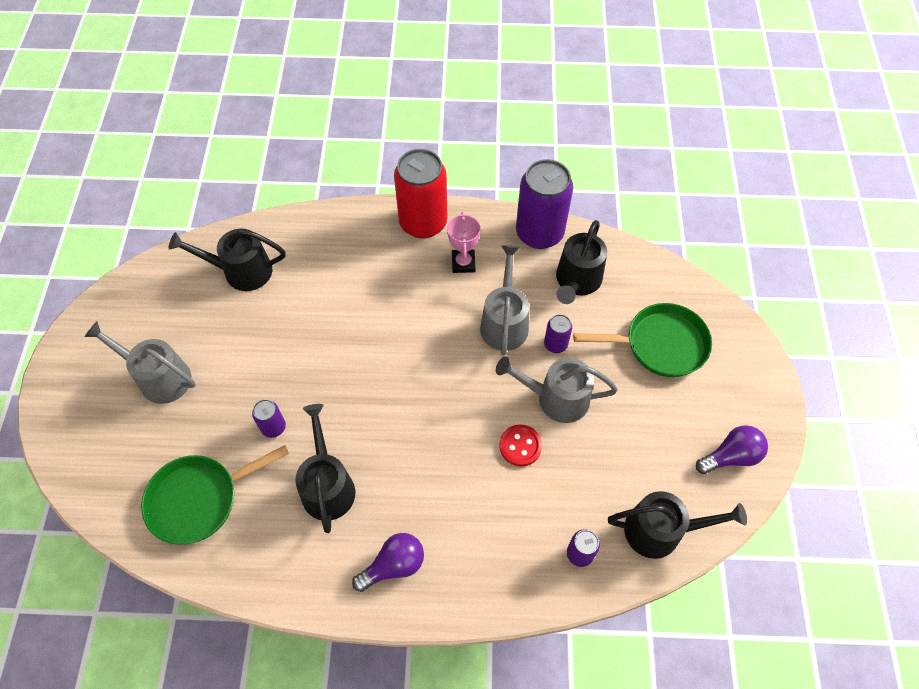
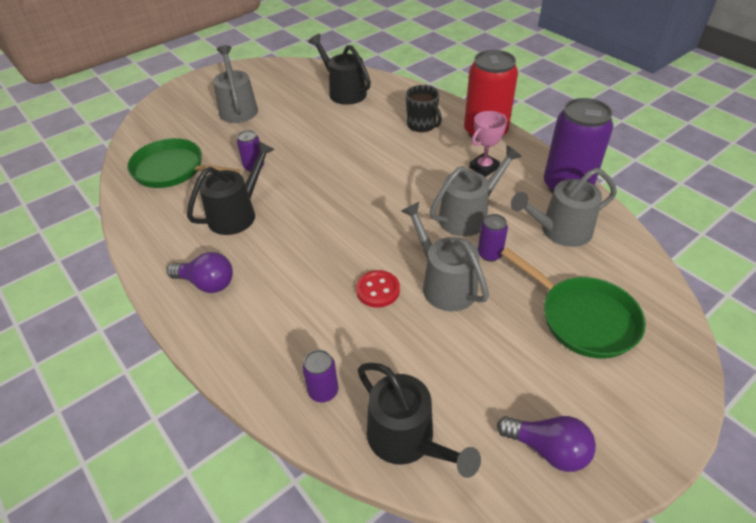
camera: 50 degrees right, 15 degrees down
(362, 255) = (422, 124): none -> black mug
(577, 281) = (560, 231): black watering can -> grey watering can

